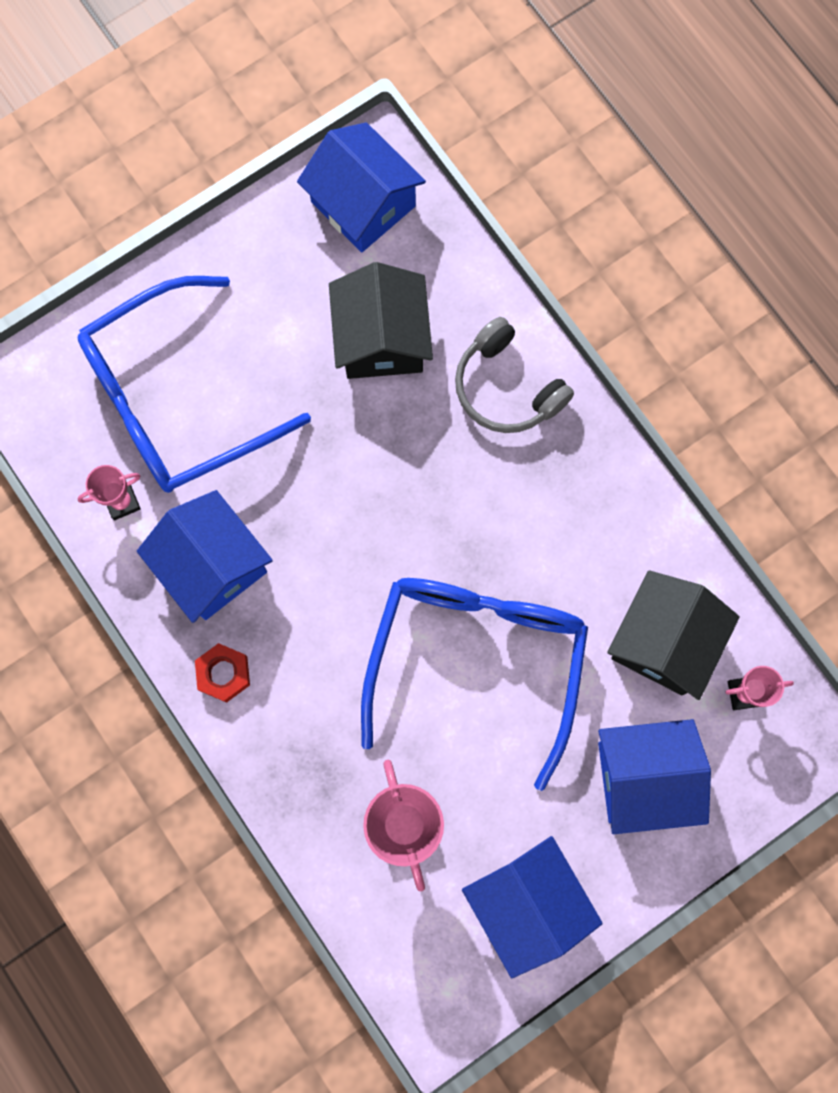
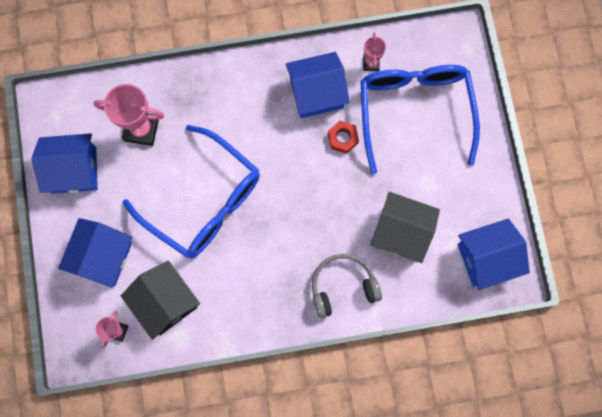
camera: 115 degrees right, 0 degrees up
(223, 674) = (258, 76): red nut -> red nut (343, 138)

